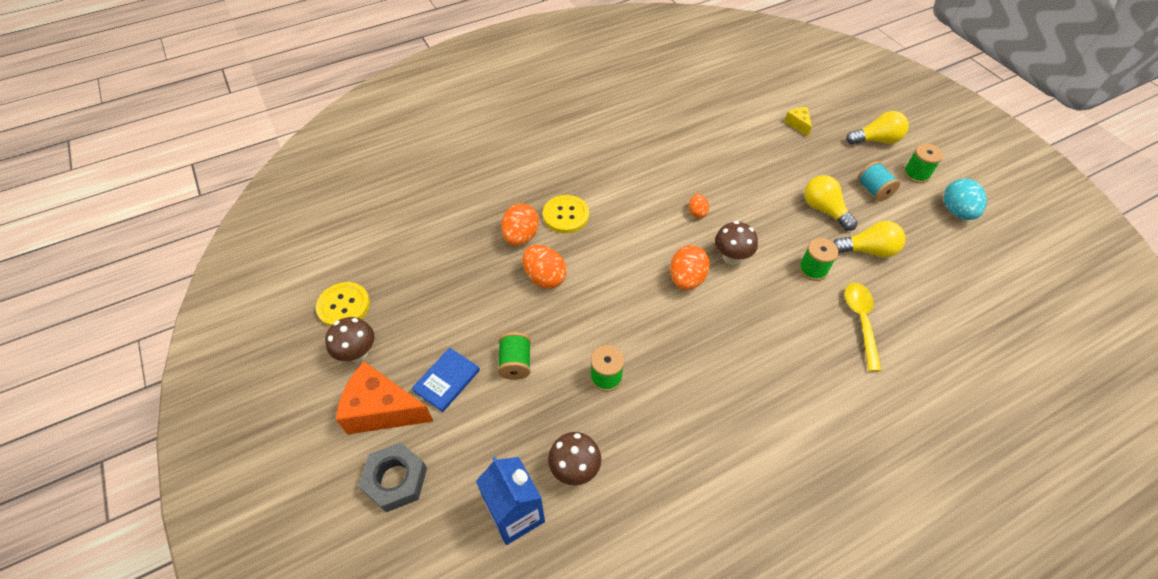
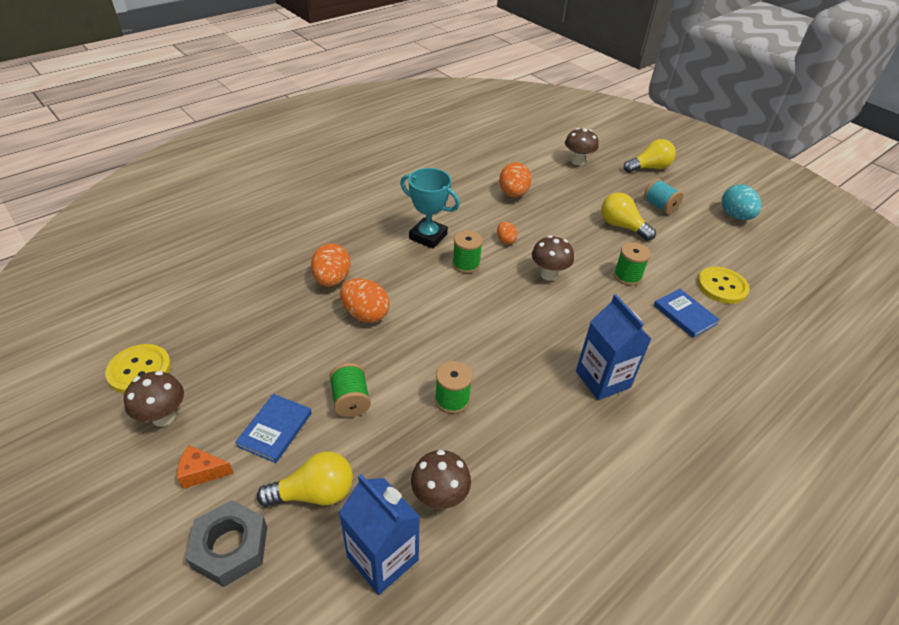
camera: 15 degrees left, 10 degrees down
(382, 409) = (202, 472): orange cheese -> orange cheese, size x0.49
(566, 215) = (375, 256): yellow button -> yellow button (722, 286)
(620, 199) = (428, 236): none -> turquoise trophy
(686, 279) = (511, 298): orange egg -> orange egg (513, 194)
(754, 379) = (602, 379): none -> blue carton
(798, 124) = (577, 161): yellow cheese -> brown mushroom
(861, 322) = (684, 314): yellow spoon -> blue book
(868, 250) = (671, 255): yellow light bulb -> yellow light bulb (314, 493)
(916, 174) = (691, 191): green spool -> green spool (466, 264)

